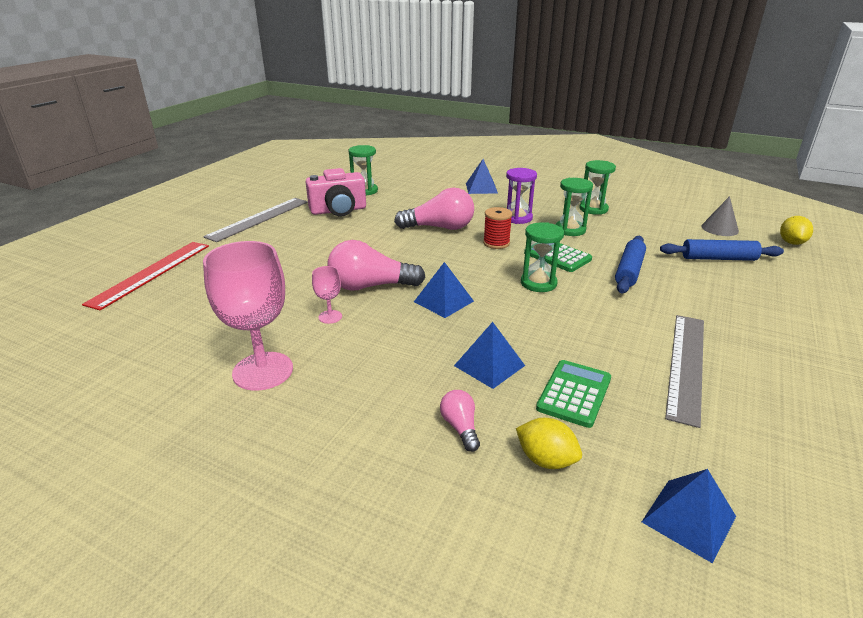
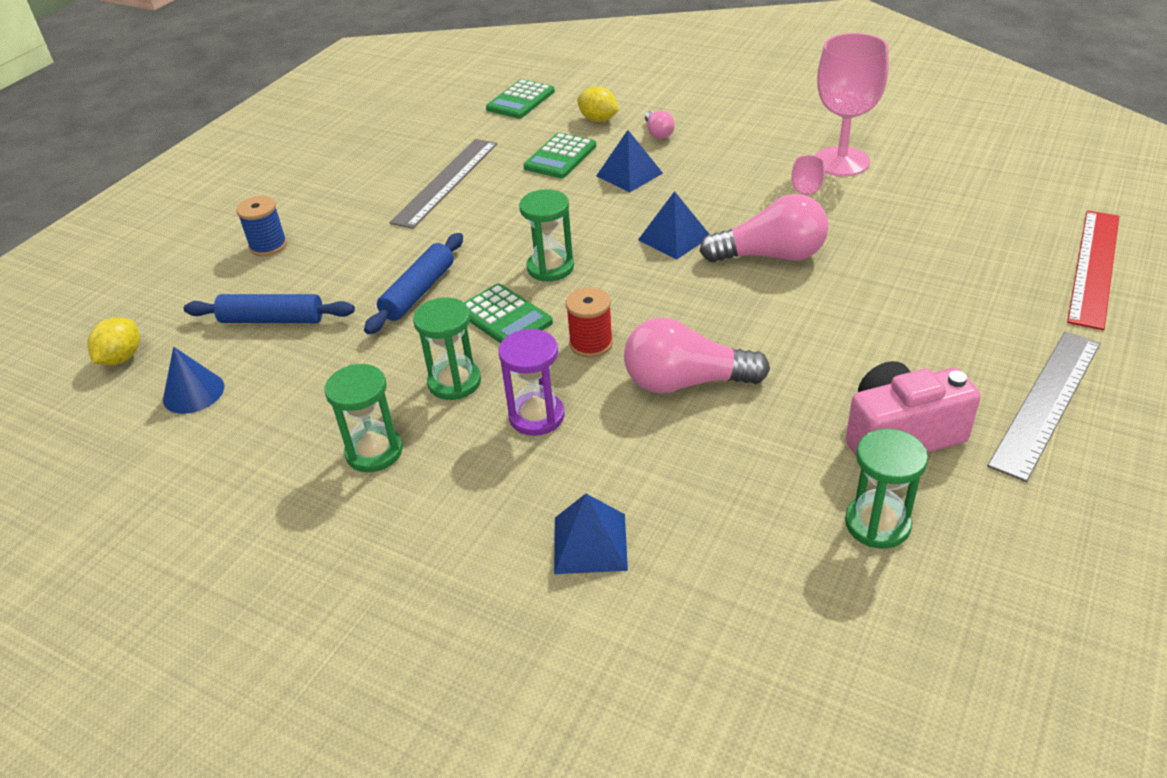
camera: 175 degrees left, 10 degrees up
(689, 519) = (520, 100): blue pyramid -> green calculator
(719, 228) = (193, 392): grey cone -> blue cone
(793, 306) = (268, 246): none -> blue spool

